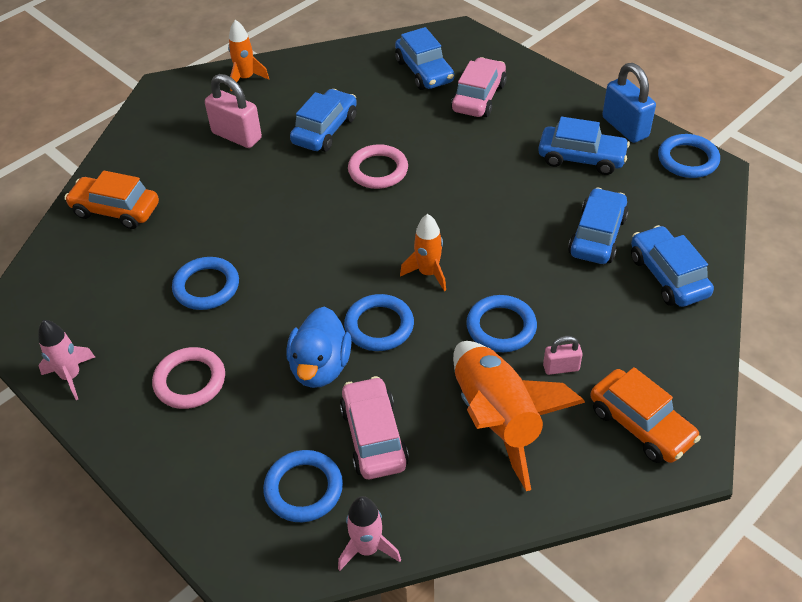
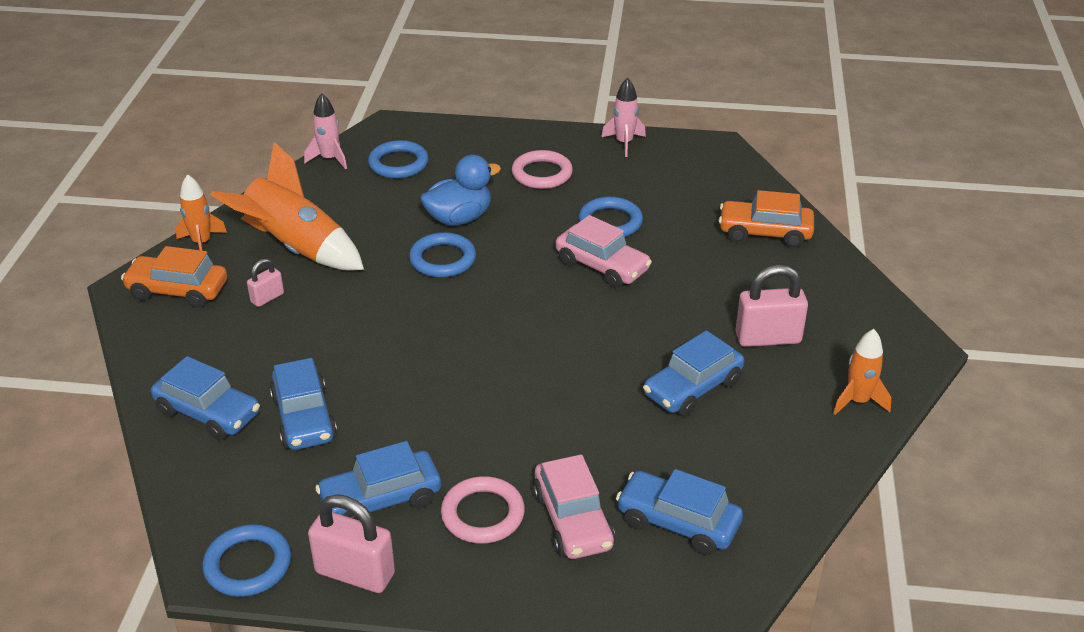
camera: 140 degrees right, 10 degrees down
(116, 210) = (764, 233): orange car -> orange car turned 150 degrees counterclockwise
(320, 367) = (459, 218): blue duck -> blue duck turned 90 degrees clockwise
(325, 130) = (692, 388): blue car -> blue car turned 60 degrees clockwise
(373, 436) = (378, 202): pink car -> pink car (602, 266)
(378, 170) = (587, 375): pink ring -> pink ring (482, 514)
(428, 273) = (441, 311): orange rocket -> orange rocket (202, 243)
(501, 327) = (340, 302): blue ring -> none
(625, 127) = (355, 573): blue padlock -> pink padlock

